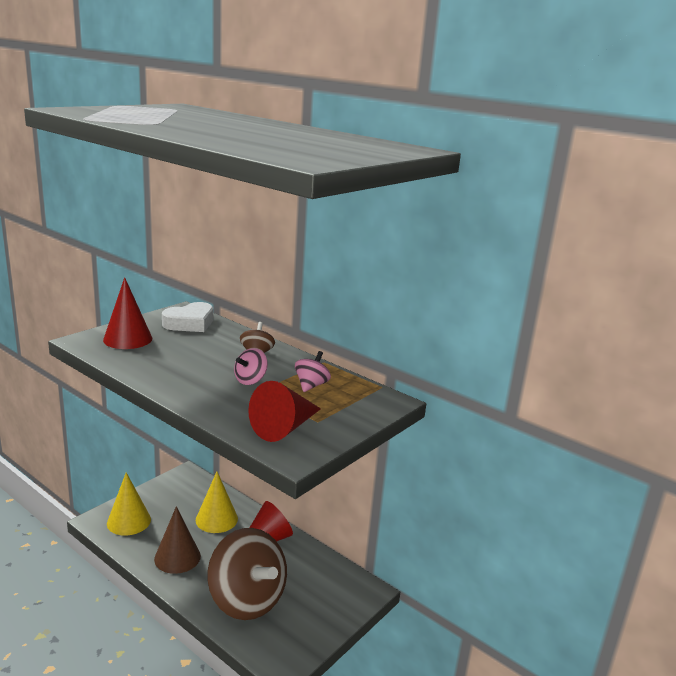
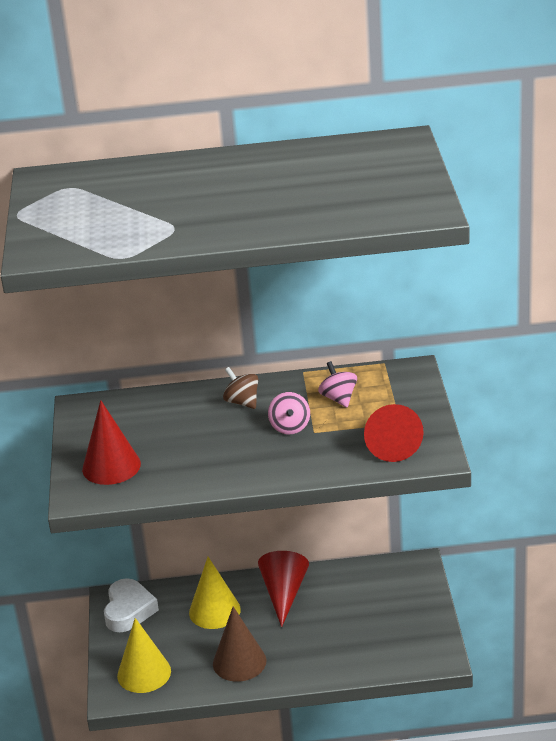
camera: 40 degrees left, 10 degrees up
(190, 323) = (121, 414): white heart -> white heart (129, 610)
(247, 600) = (346, 643): brown spinning top -> none

